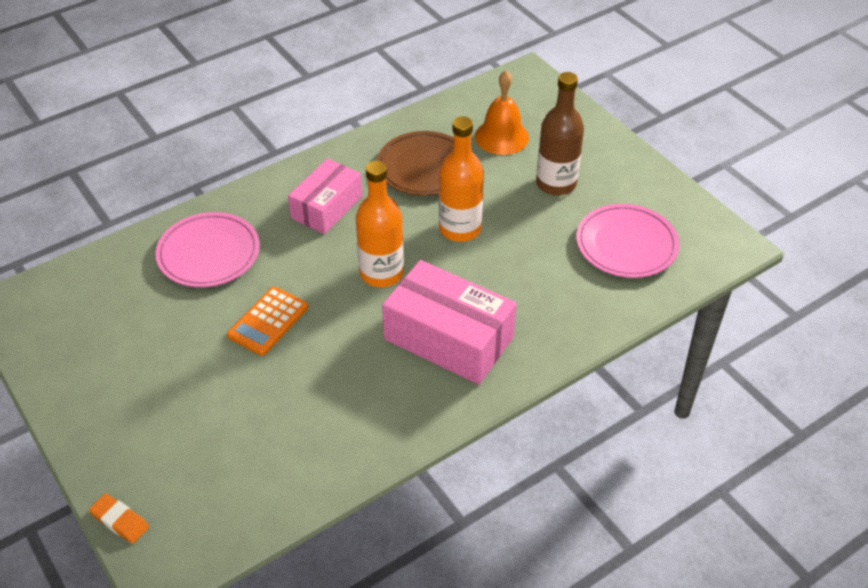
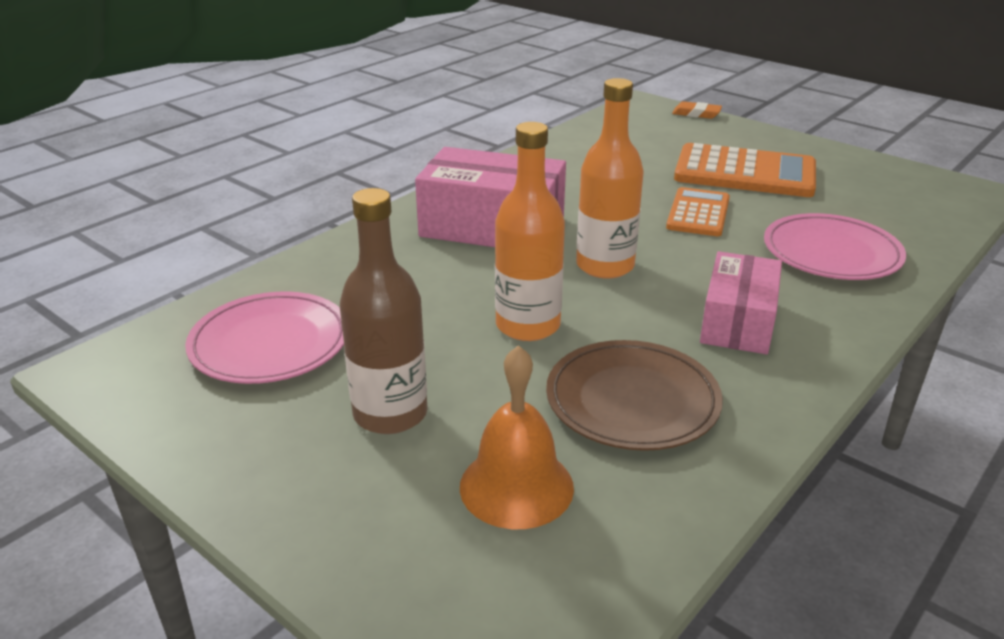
camera: 165 degrees right, 15 degrees down
(176, 375) = (745, 173): none -> orange calculator

